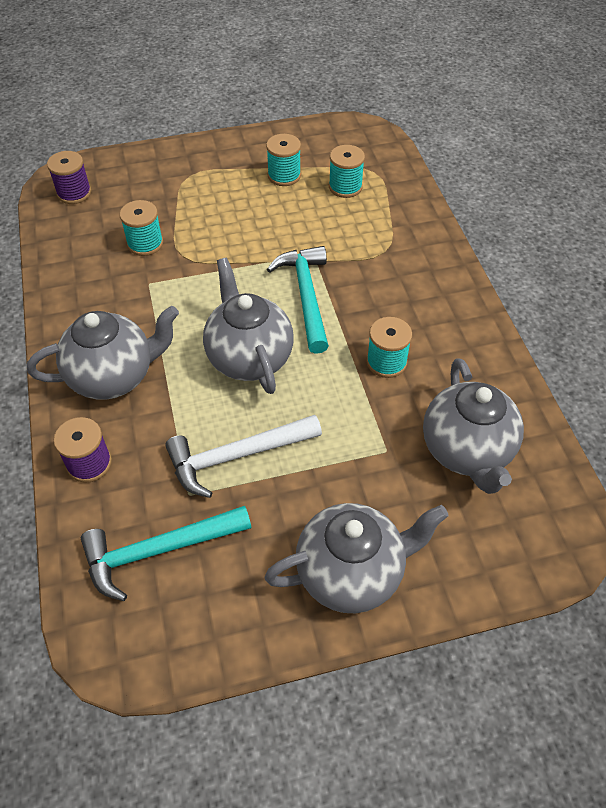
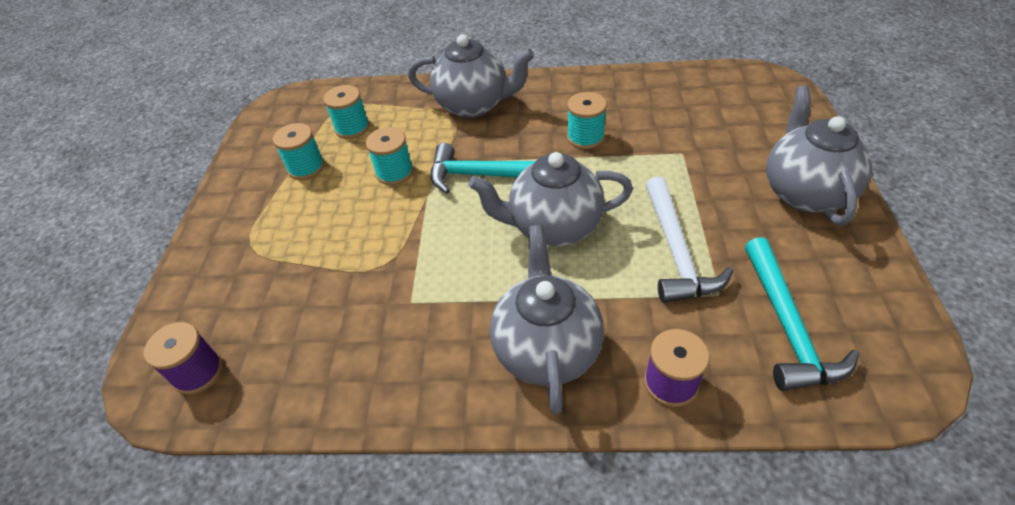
camera: 70 degrees left, 5 degrees down
(145, 243) = (342, 299): turquoise spool -> turquoise spool (394, 172)
(467, 451) = (688, 111): grey teapot -> grey teapot (474, 105)

